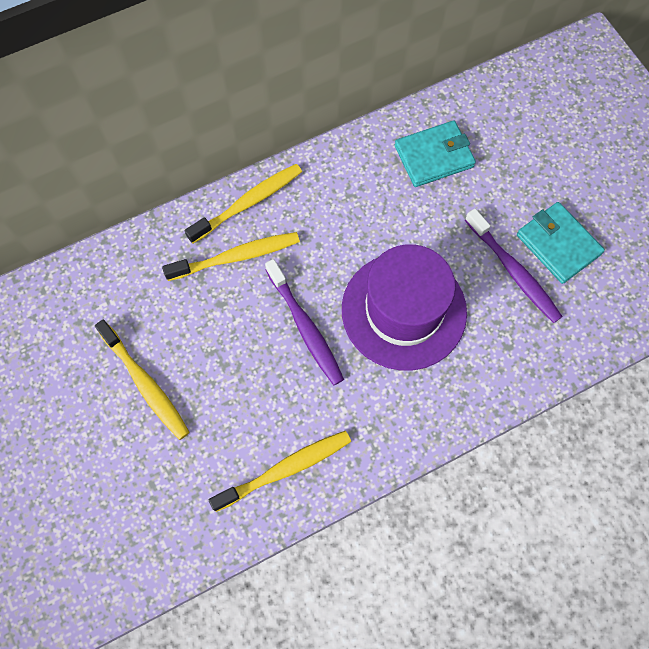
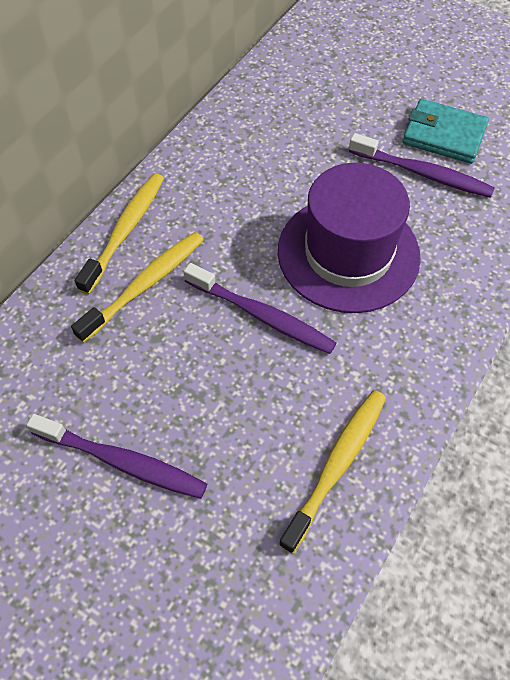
camera: 30 degrees left, 10 degrees down
(145, 384) = (122, 461): yellow toothbrush -> purple toothbrush
(434, 156) = (281, 114): turquoise wallet -> none

